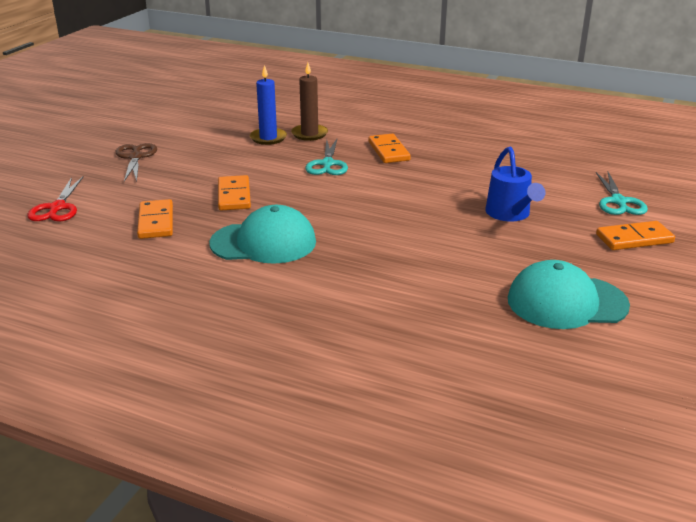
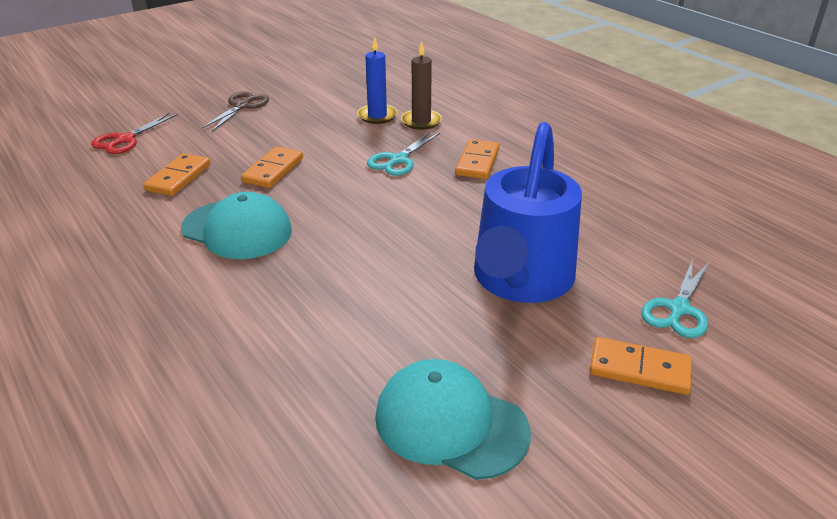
camera: 30 degrees right, 5 degrees up
(510, 214) = (520, 281): blue watering can -> blue watering can, size x1.84

